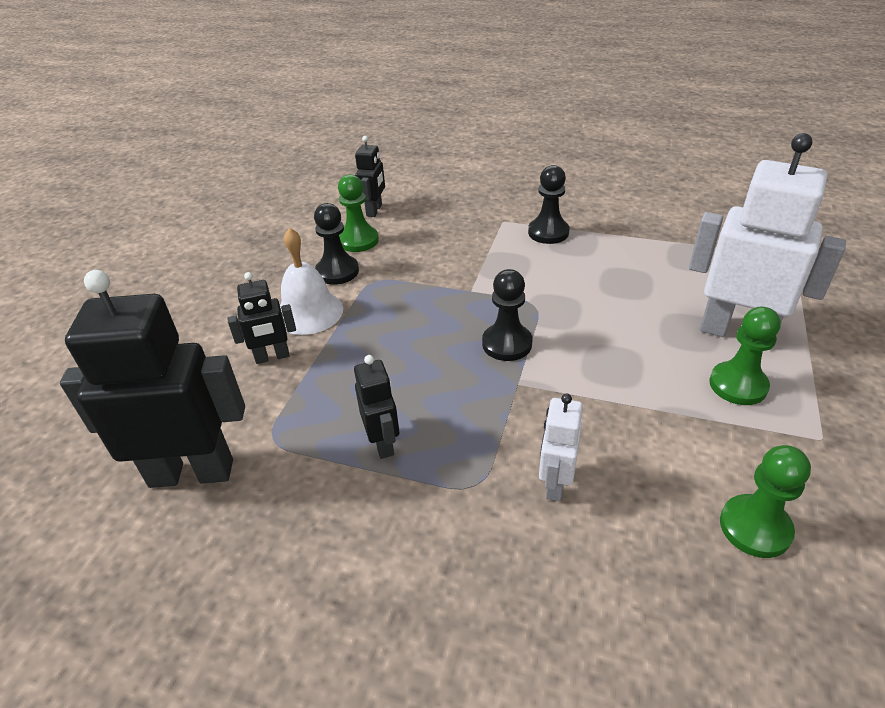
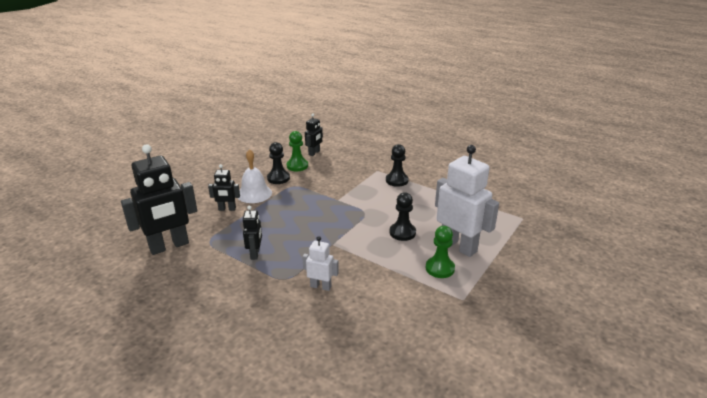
camera: 15 degrees right, 10 degrees down
(192, 472) = (169, 246): black robot -> black robot turned 135 degrees clockwise
(507, 344) = (339, 226): black pawn -> black pawn (402, 232)
(555, 483) = (321, 286): white robot -> white robot turned 75 degrees clockwise
(755, 527) = (399, 324): green pawn -> none

